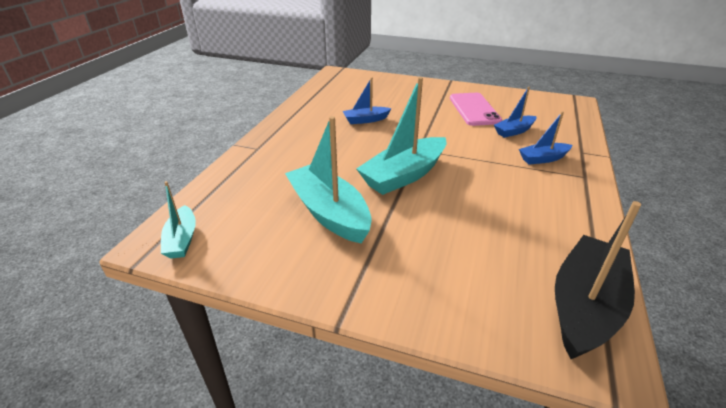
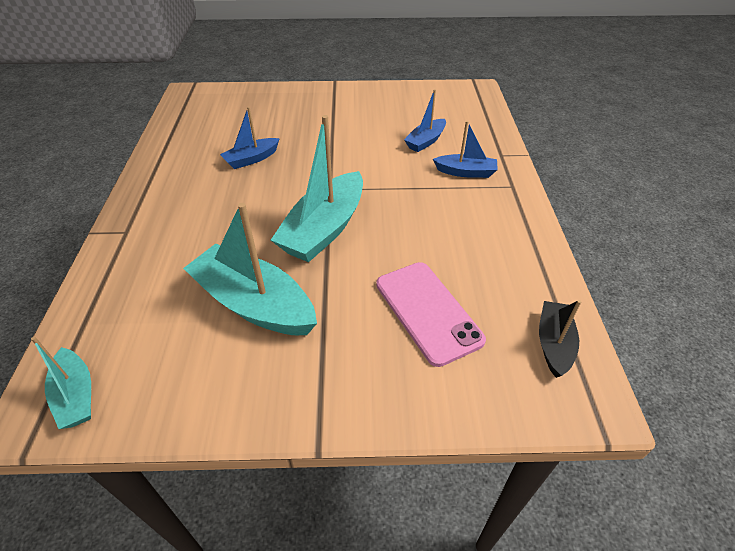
camera: 20 degrees left, 10 degrees up
(474, 109) = (374, 119): pink phone -> pink phone (428, 311)
(543, 159) = (465, 172): blue boat -> blue boat turned 135 degrees counterclockwise
(584, 306) = (553, 344): black boat -> black boat, size x0.54

